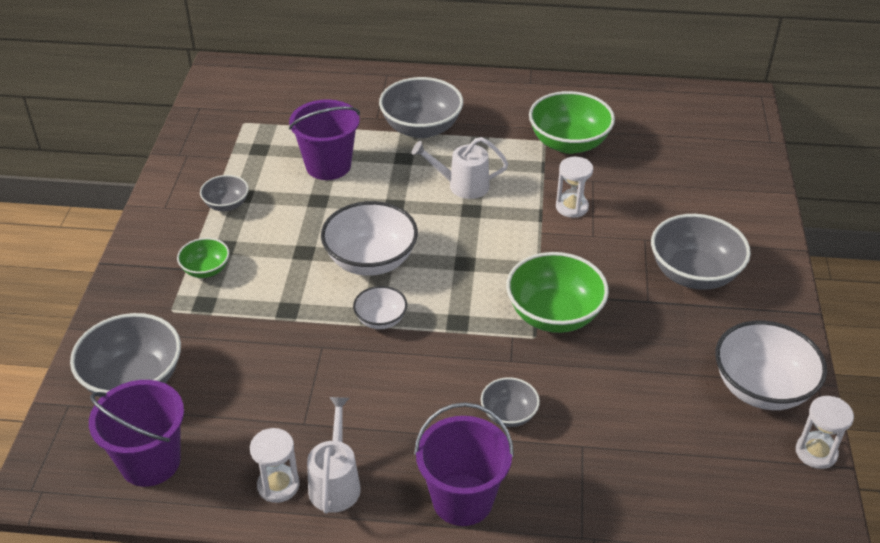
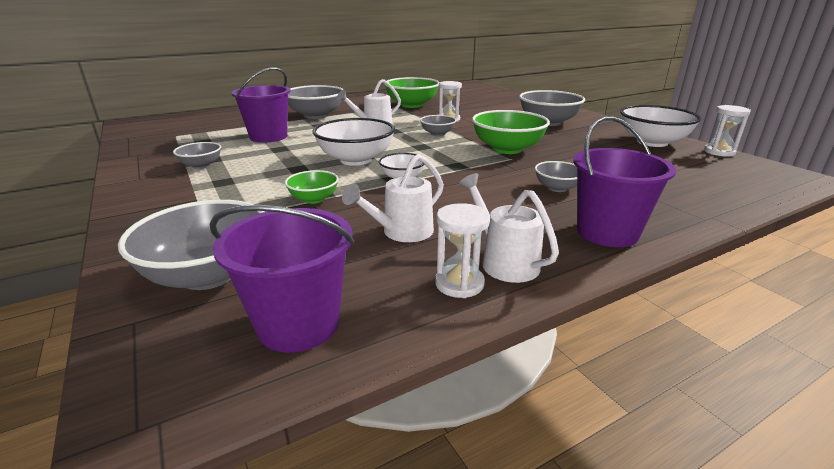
camera: 35 degrees left, 15 degrees down
(206, 270) = (218, 195): green bowl -> green bowl (314, 199)
(297, 404) = (401, 233): none -> white watering can
(515, 240) = (437, 134): none -> grey bowl

